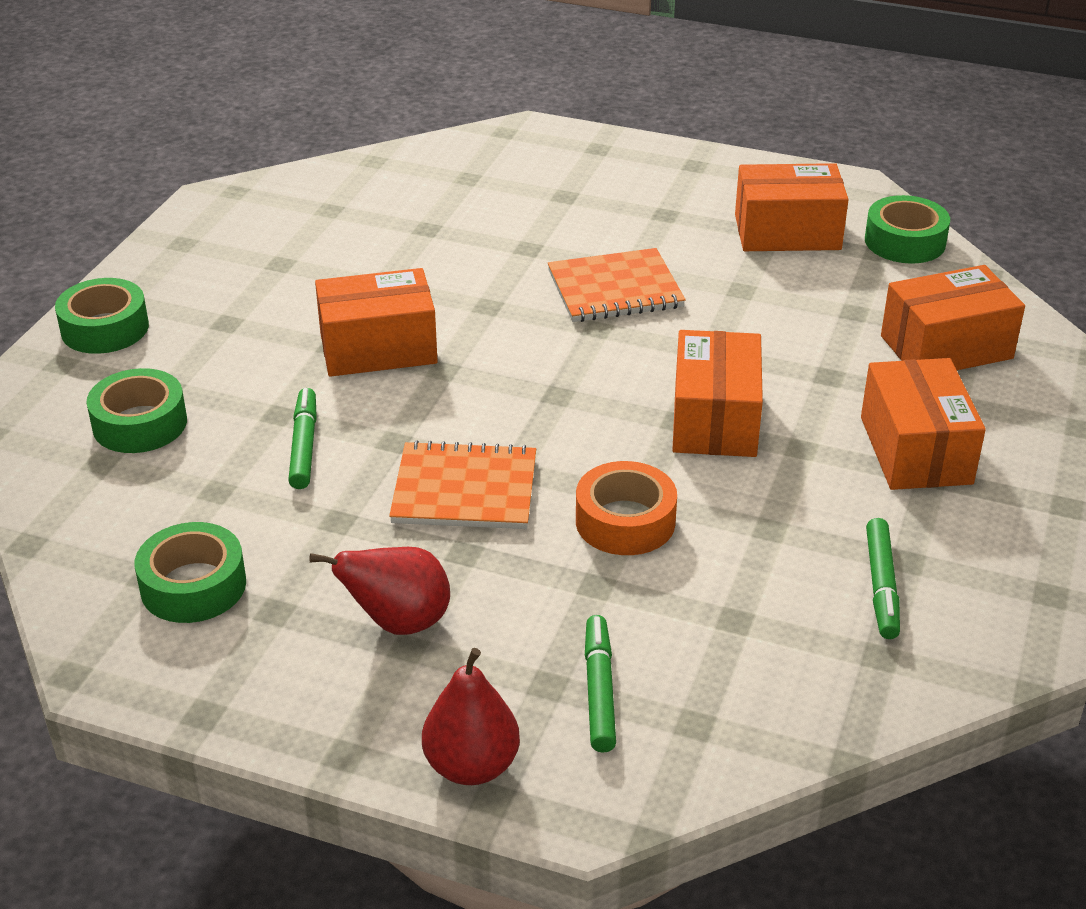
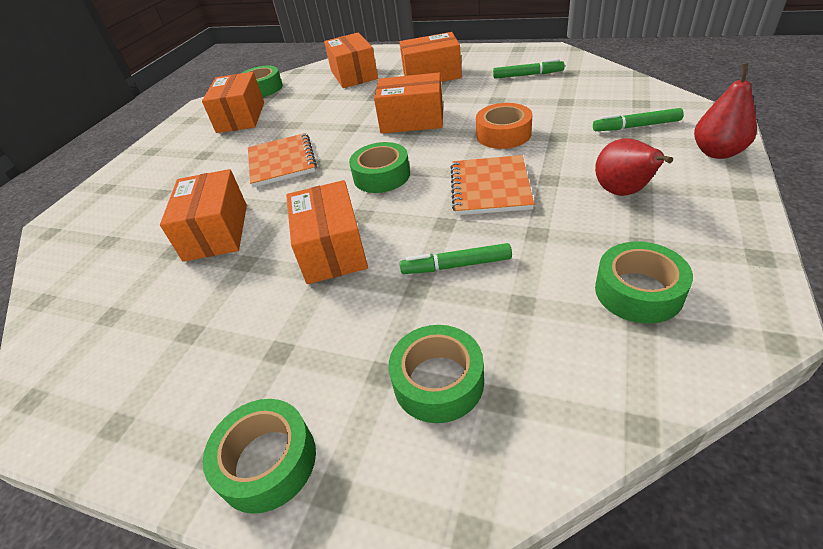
camera: 85 degrees left, 5 degrees up
(453, 255) = (216, 232): none -> orange box
(537, 386) = (381, 176): none -> green tape

